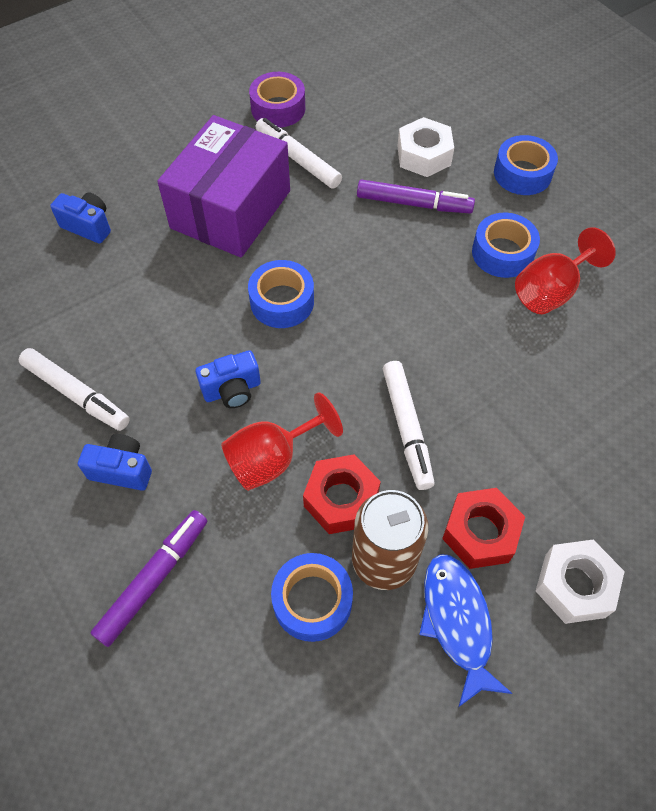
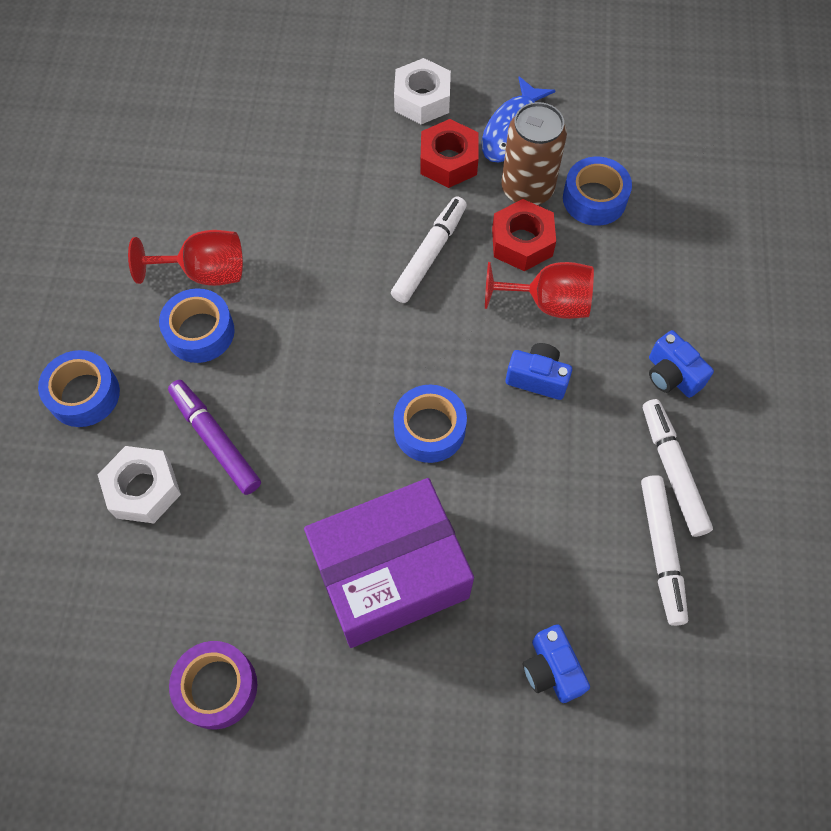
camera: 140 degrees left, 5 degrees up
(154, 579) = (694, 282): purple marker -> none
(298, 159) = (266, 588): white marker -> white marker (661, 551)

